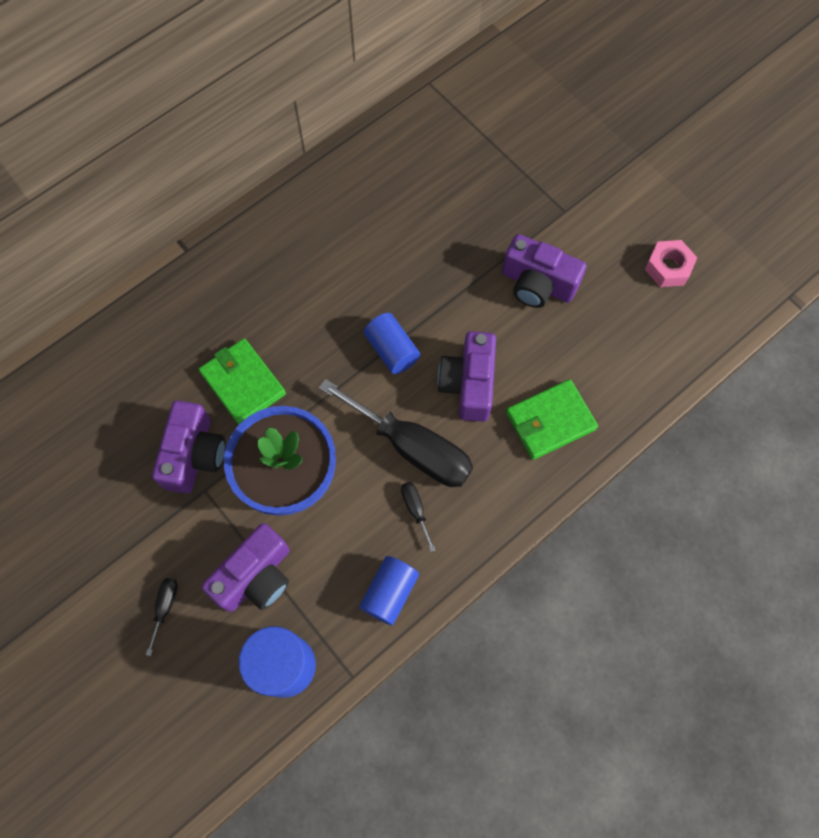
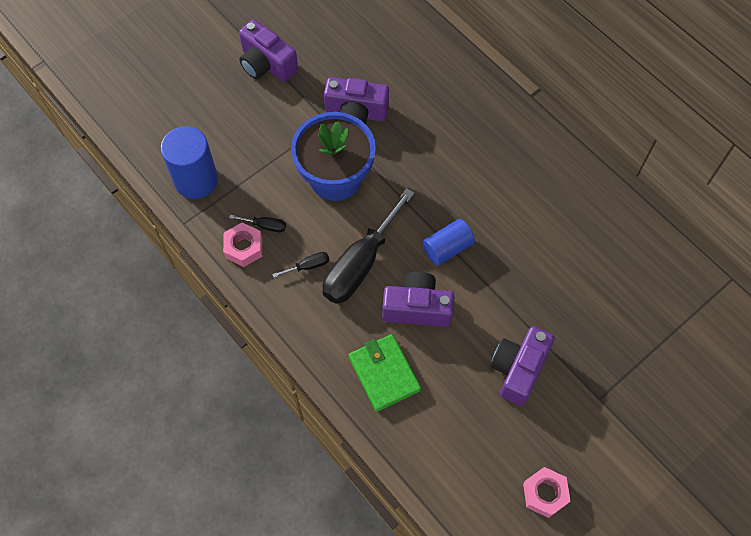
camera: 90 degrees right, 5 degrees down
(165, 607) = (243, 104): black screwdriver -> black screwdriver (265, 226)
(243, 383) = (414, 141): green wallet -> none
(256, 576) = (261, 158): purple camera -> purple camera (266, 64)
(389, 593) = (244, 247): blue cylinder -> pink nut

